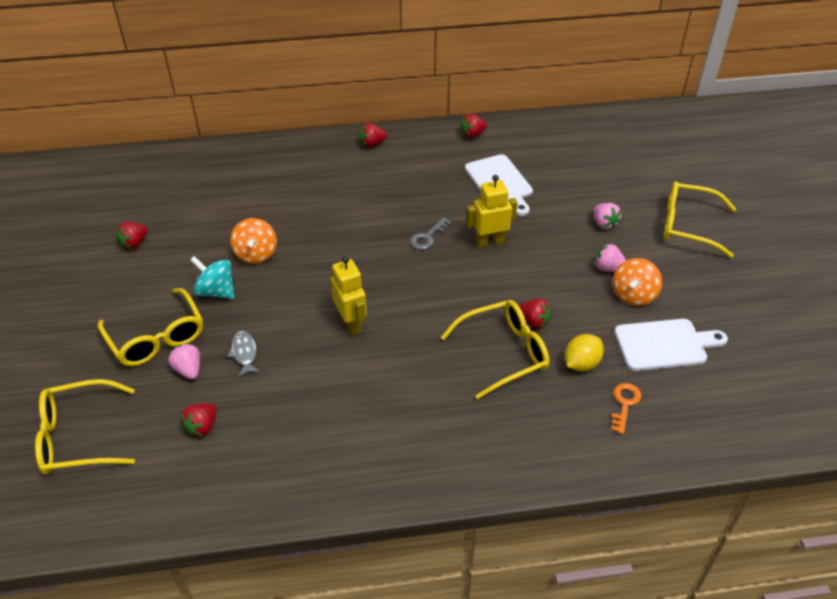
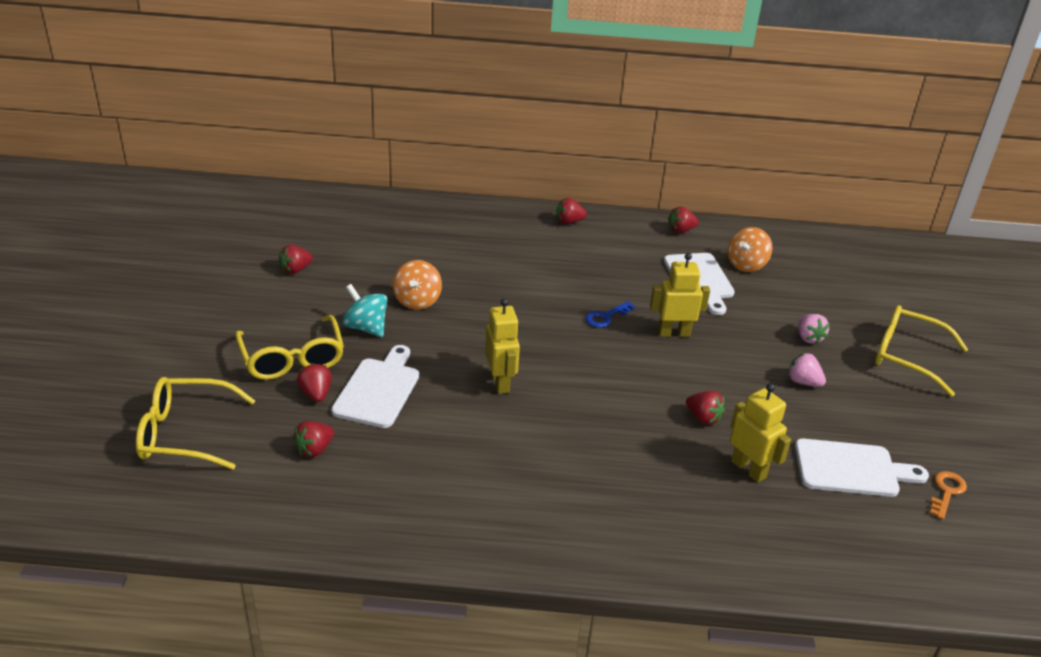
camera: 10 degrees right, 10 degrees down
(188, 370) = (316, 394): pink strawberry -> red strawberry
(244, 353) = (378, 390): grey fish -> white cutting board
(427, 237) = (606, 317): grey key -> blue key
(503, 353) = (662, 442): yellow glasses -> none
(581, 363) = (749, 469): yellow lemon -> yellow robot
(624, 404) = (789, 519): orange key -> orange key (946, 492)
(633, 295) = (826, 413): orange spinning top -> orange spinning top (746, 265)

